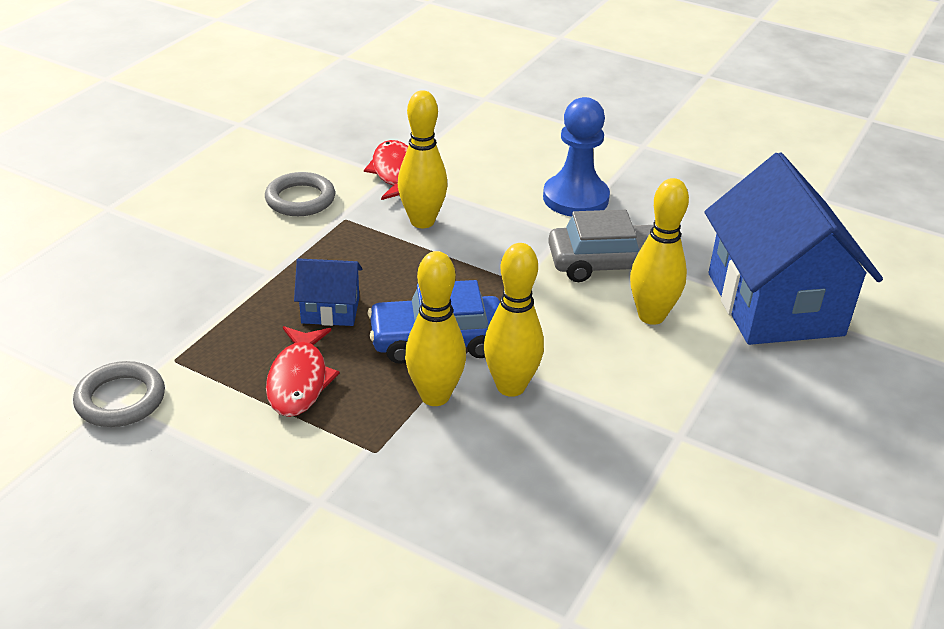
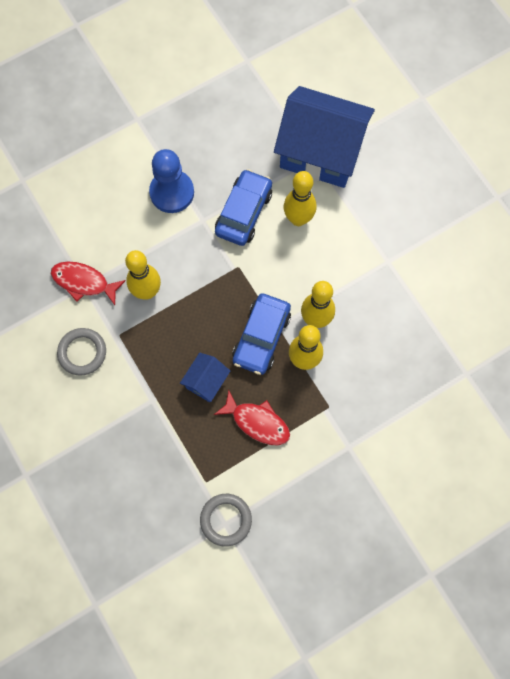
camera: 60 degrees left, 35 degrees up
(609, 264) = (243, 212): grey car -> blue car

